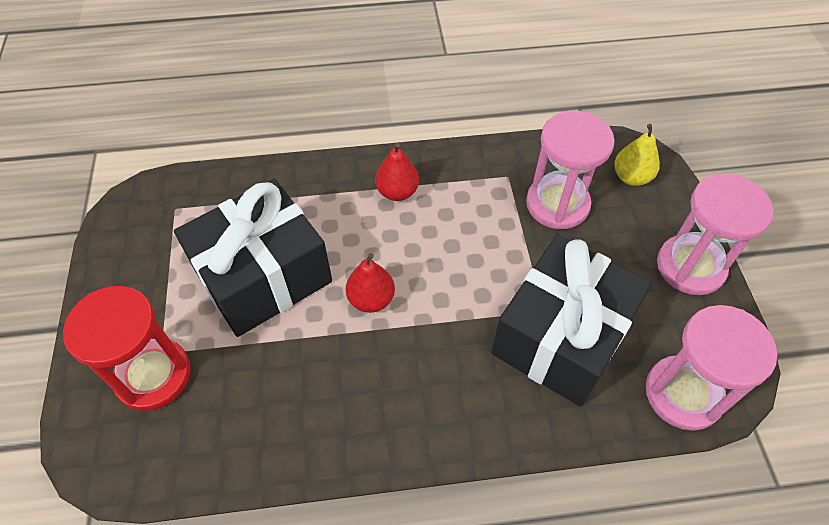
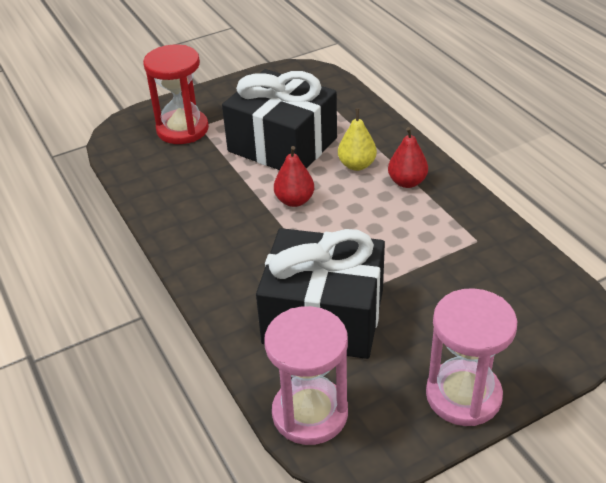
camera: 70 degrees right, 15 degrees down
(557, 204) = (469, 281): pink hourglass -> none
(631, 177) = (549, 327): yellow pear -> yellow pear (357, 165)

